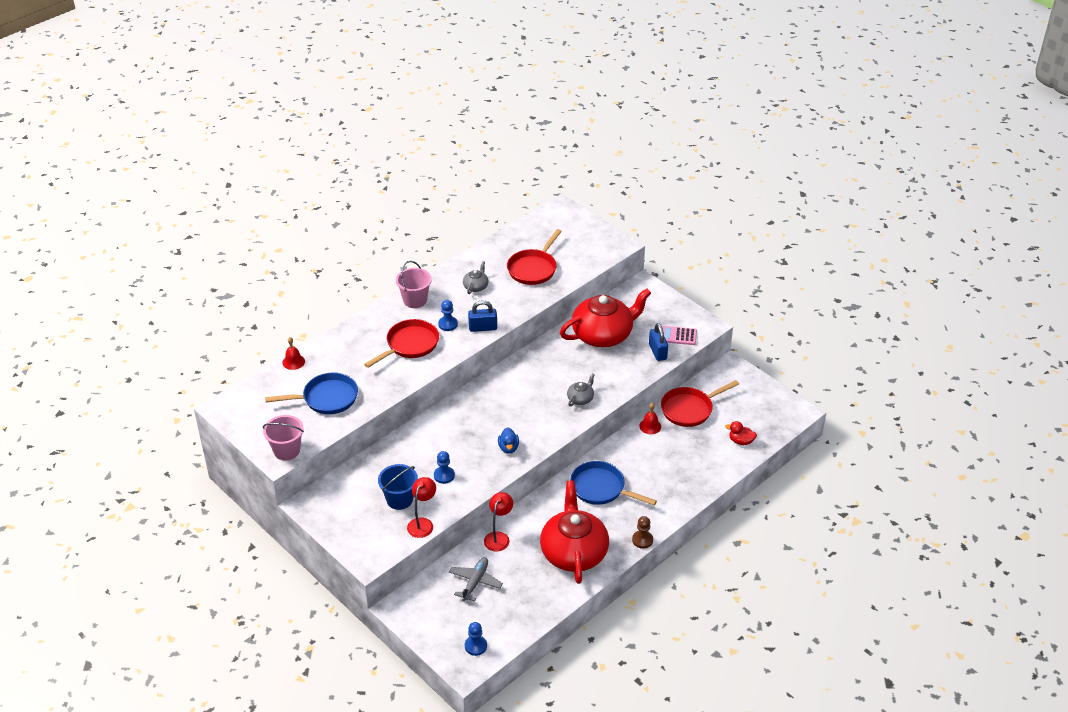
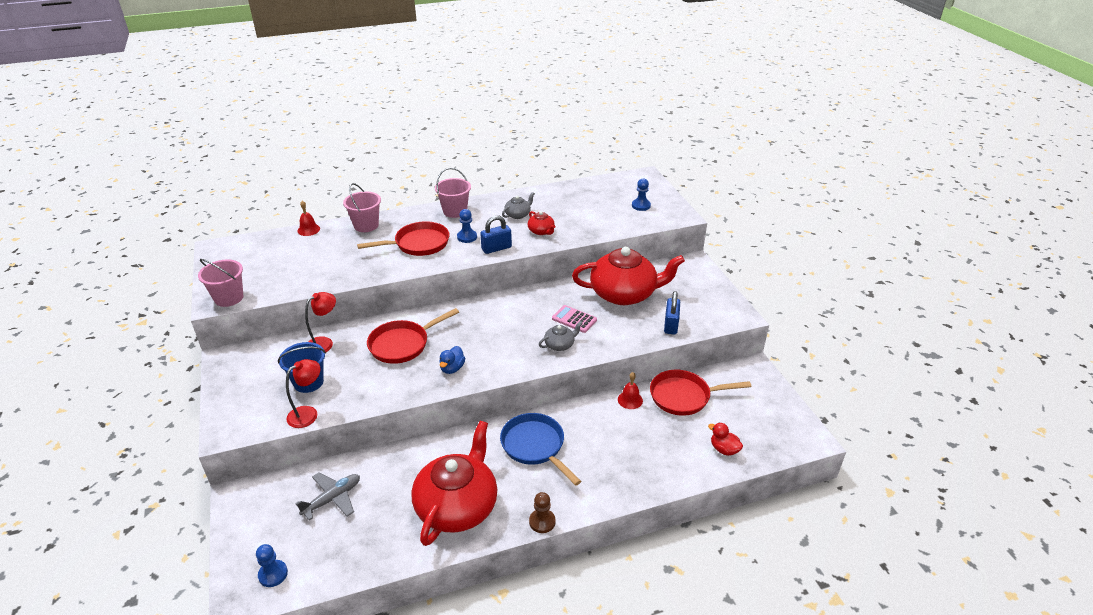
camera: 25 degrees right, 5 degrees down
(326, 398) = (306, 266): blue pan -> none
(344, 340) = (366, 225): none -> pink bucket
(444, 475) = (369, 374): blue pawn -> blue pawn (641, 206)
(483, 328) = (496, 248): blue padlock -> blue padlock turned 45 degrees counterclockwise
(498, 537) = (393, 459): red lamp -> red lamp (324, 343)
(509, 298) = (541, 231): none -> red teapot
(533, 268) = (583, 214): red pan -> red pan (402, 344)
(678, 336) = (702, 317): pink calculator -> pink calculator (574, 319)

